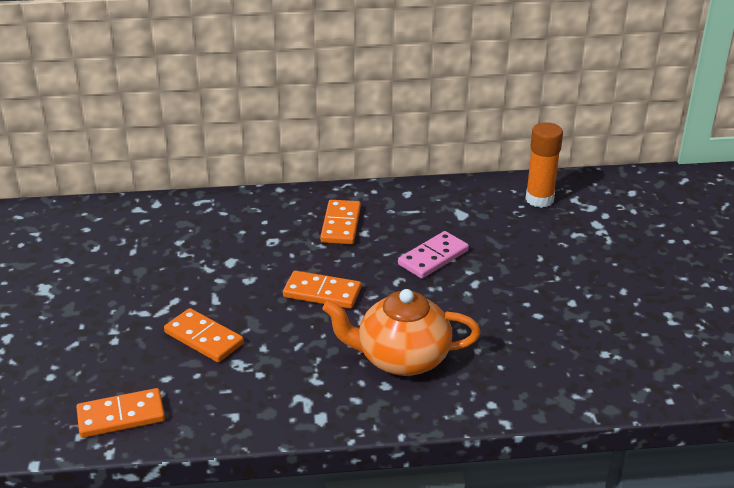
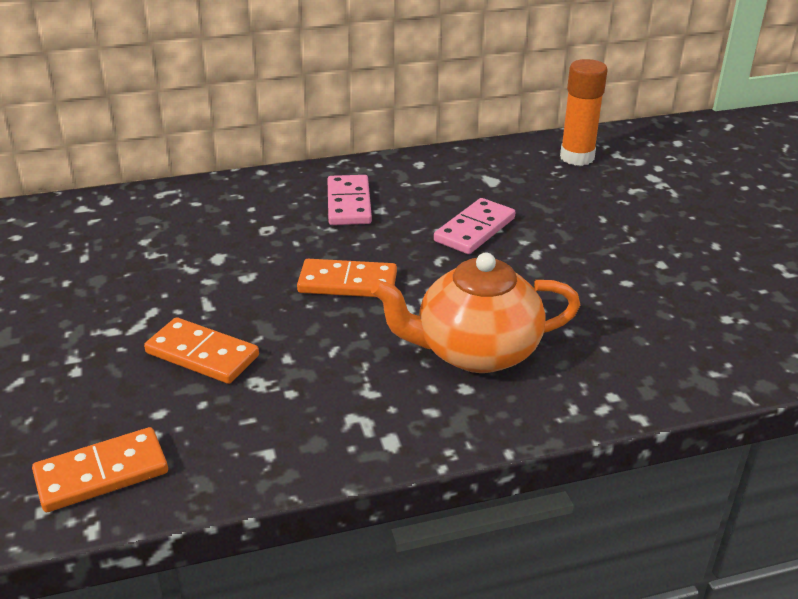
camera: 10 degrees left, 0 degrees up
(341, 225) = (349, 204): orange domino -> pink domino

